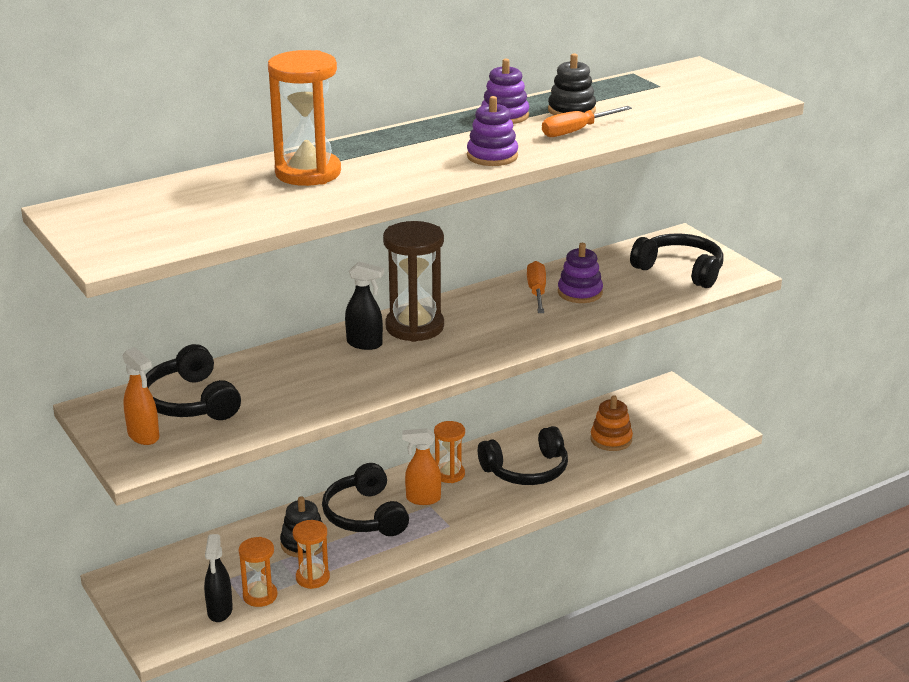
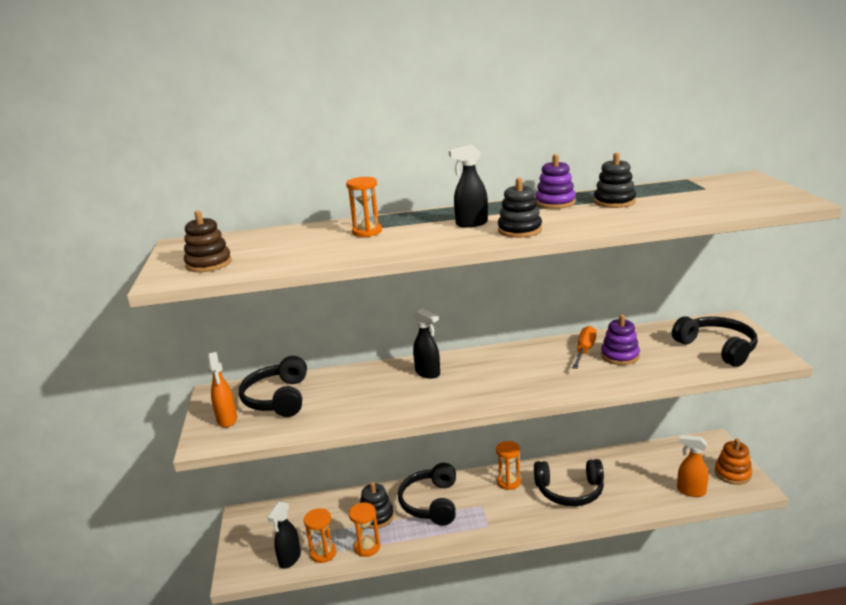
camera: 25 degrees right, 5 degrees down
(145, 233) = (209, 264): none -> brown stacking toy
(308, 173) = (367, 232): orange hourglass -> orange hourglass, size x0.57
(414, 327) = (473, 365): brown hourglass -> none
(422, 499) = (479, 498): orange spray bottle -> orange spray bottle (690, 491)
(428, 152) = (471, 224): none -> black spray bottle
(492, 156) = (519, 230): purple stacking toy -> black stacking toy
(576, 131) = (607, 216): orange screwdriver -> none
(611, 439) = (649, 478): orange stacking toy -> orange stacking toy (732, 473)

